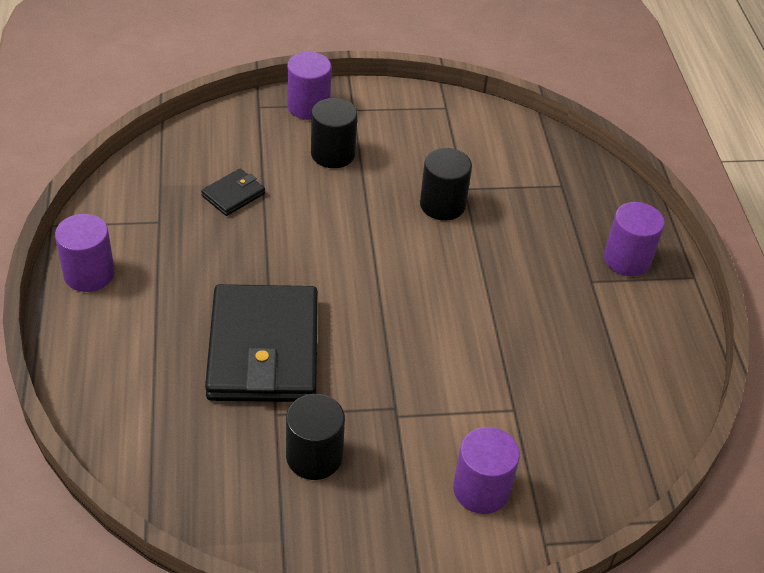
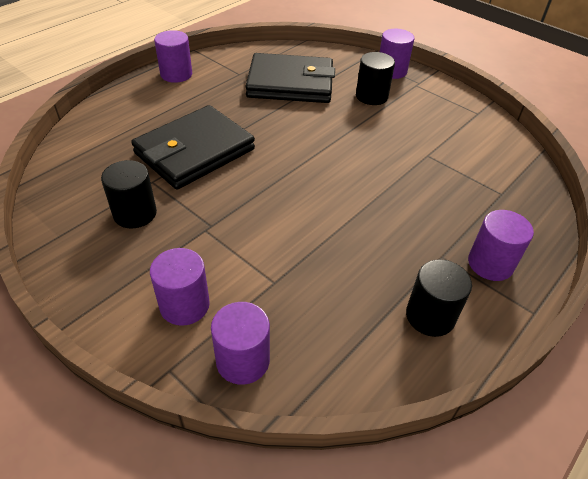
camera: 50 degrees right, 0 degrees up
(233, 195) = (290, 83): black wallet -> black wallet, size x2.35
(442, 205) = (400, 154): black cylinder -> black cylinder (430, 316)
(579, 487) = (243, 360): none -> purple cylinder

